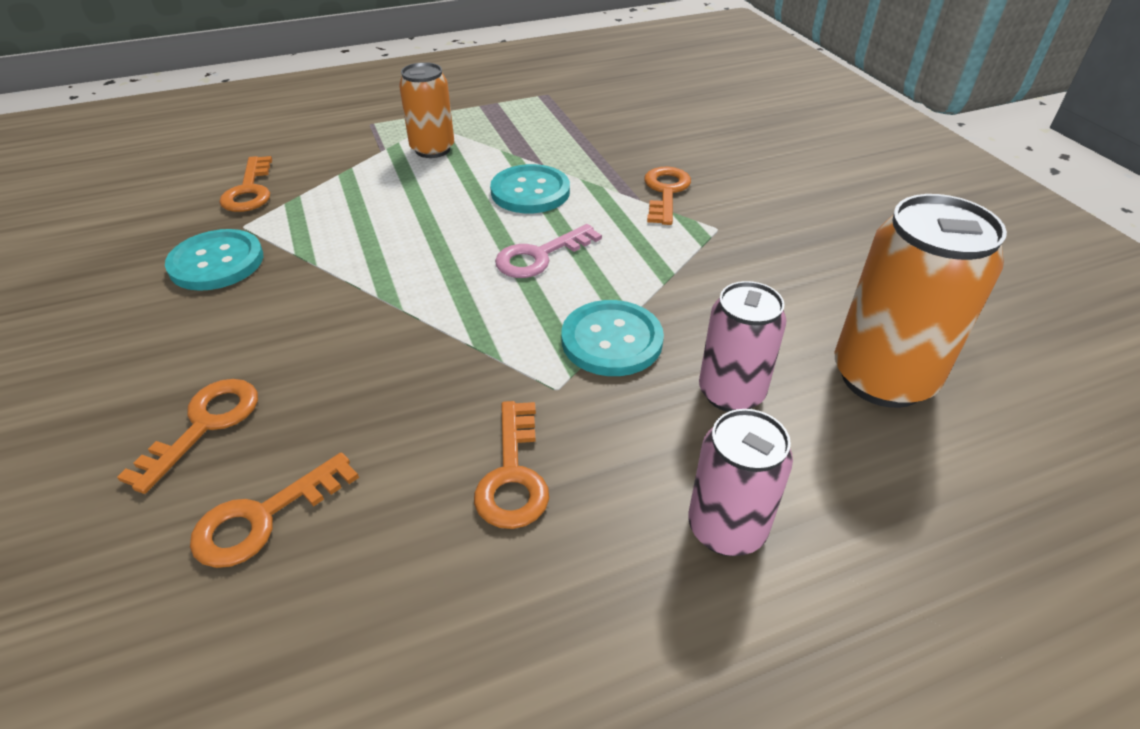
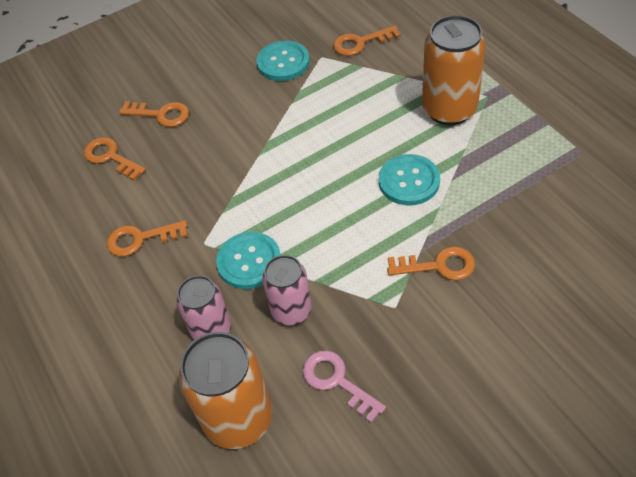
camera: 85 degrees right, 10 degrees up
(432, 149) = (449, 109): orange can -> orange can, size x1.57
(540, 256) = (328, 206): pink key -> pink key (337, 381)
(726, 528) = (113, 335): pink can -> pink can (291, 310)

